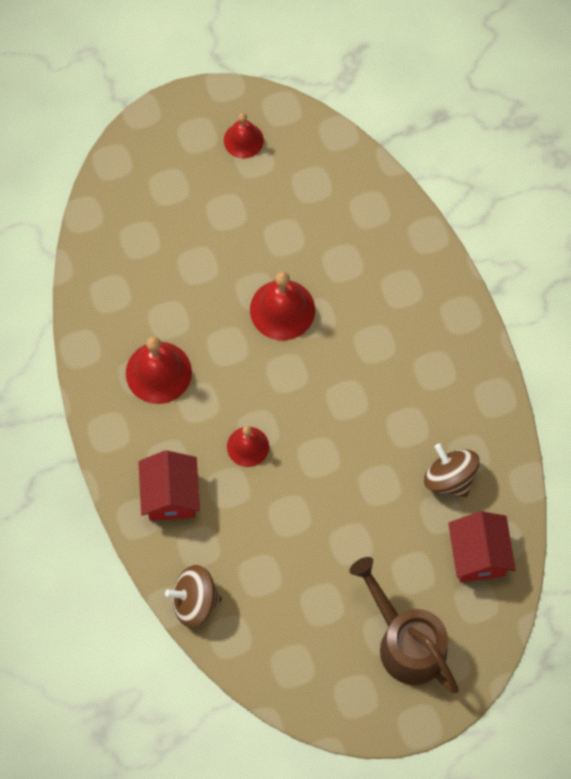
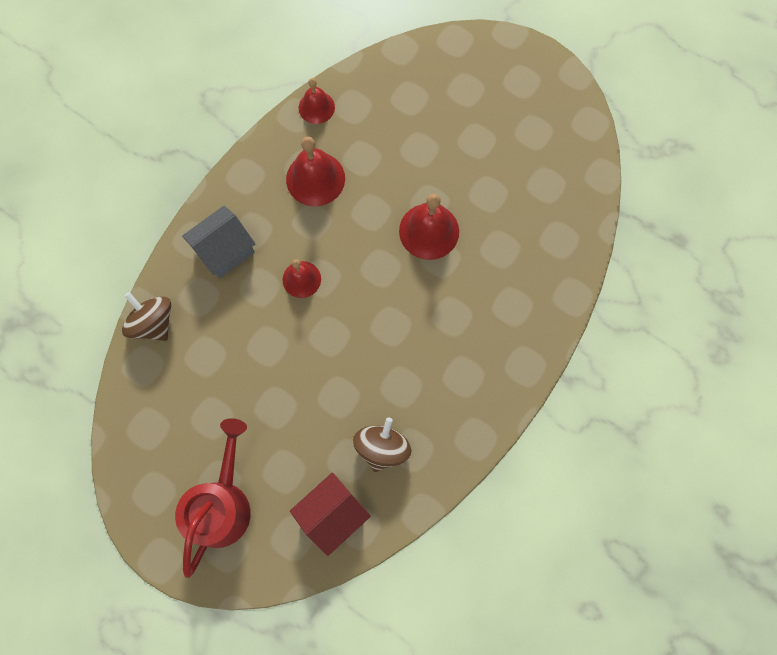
camera: 55 degrees right, 5 degrees up
(171, 495) = (225, 251): red house -> grey house
(243, 140) = (543, 114): red bell -> red bell (316, 107)
(405, 641) = (222, 503): brown watering can -> red watering can

